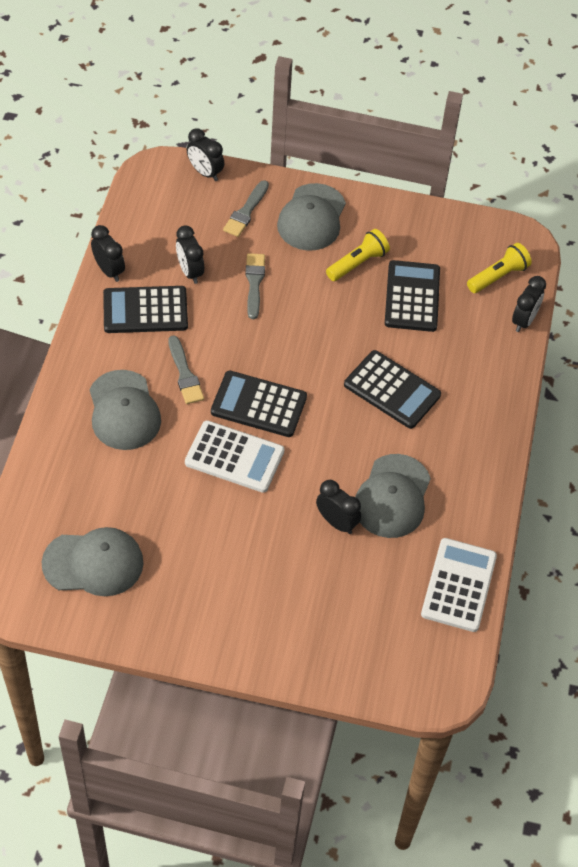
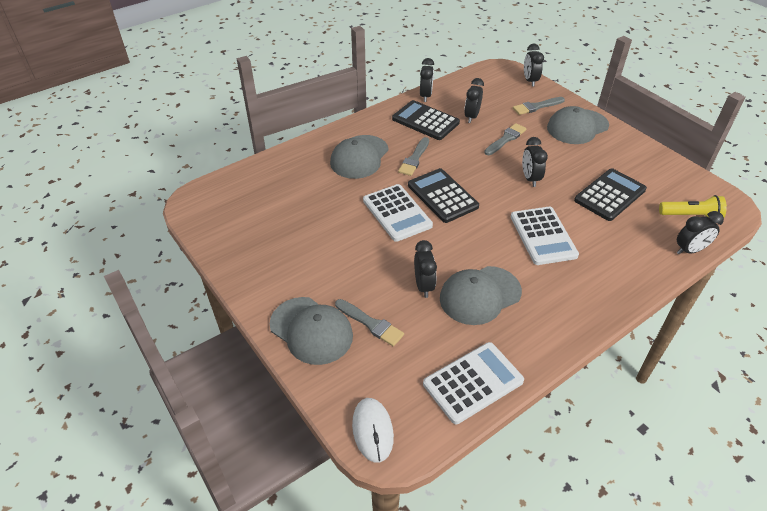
camera: 45 degrees right, 10 degrees down
(93, 563) = (254, 216): grey cap -> grey cap (311, 330)
(323, 324) = (530, 178): none -> black clock
(327, 595) = (370, 323): none -> grey brush
(358, 263) = (587, 161): yellow flashlight -> none
(392, 390) = (543, 236): black calculator -> white calculator
(421, 685) = (373, 430): none -> white mouse

